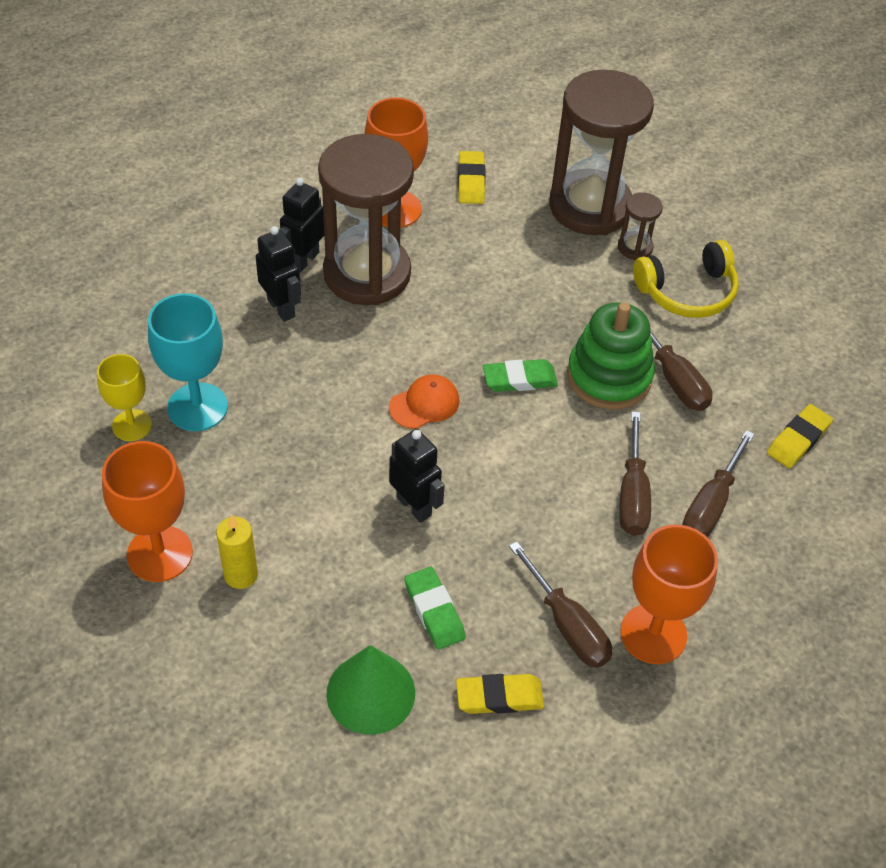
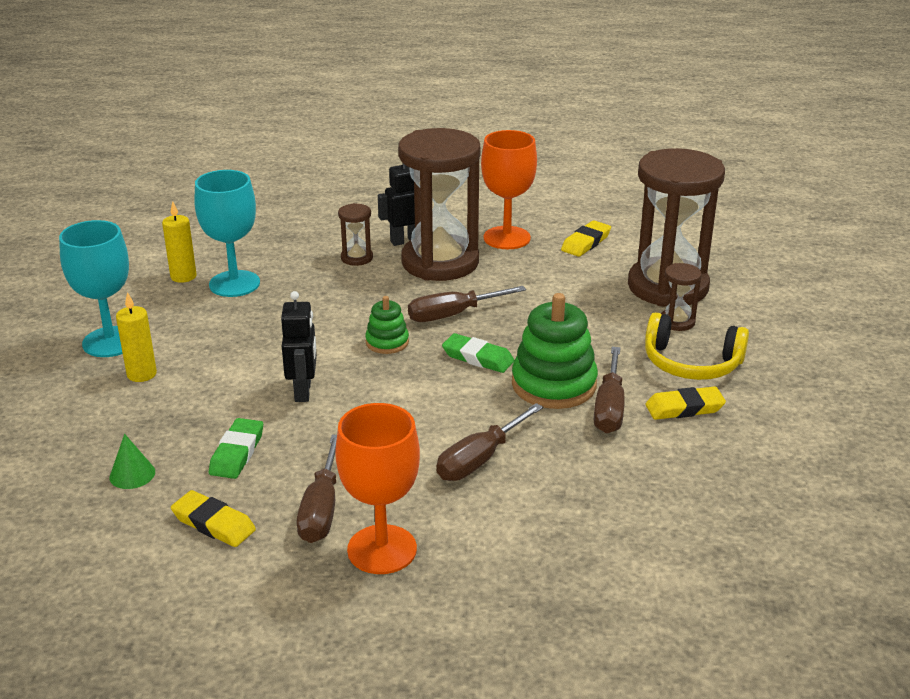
camera: 40 degrees right, 20 degrees down
(132, 425) = (183, 276): yellow goblet -> yellow candle
(160, 554) = (110, 342): orange goblet -> turquoise goblet
(281, 308) = (357, 258): black robot -> brown hourglass
(370, 693) = (132, 474): green cone -> green cone, size x0.55
(424, 404) = (387, 342): orange cap -> green stacking toy
(710, 504) = (540, 496): brown screwdriver -> brown screwdriver (453, 315)
(798, 439) = (678, 492): yellow eraser -> yellow eraser (684, 408)

